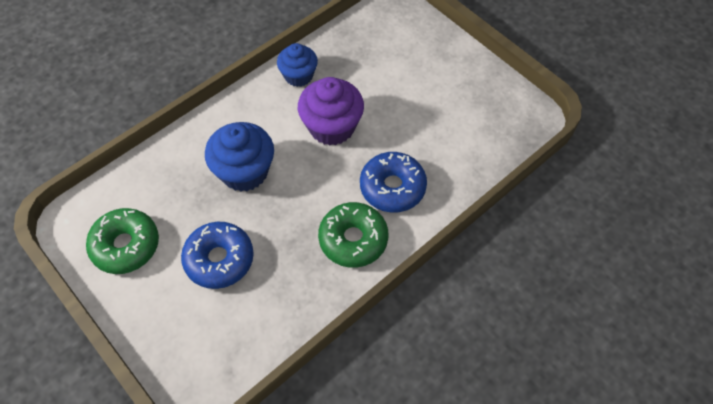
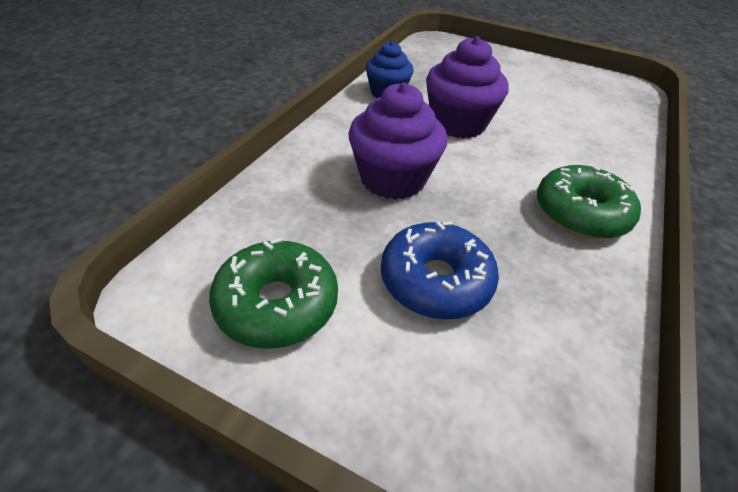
camera: 25 degrees left, 15 degrees down
(244, 171) = (392, 179): blue cupcake -> purple cupcake
(392, 187) = (570, 158): blue donut -> none

